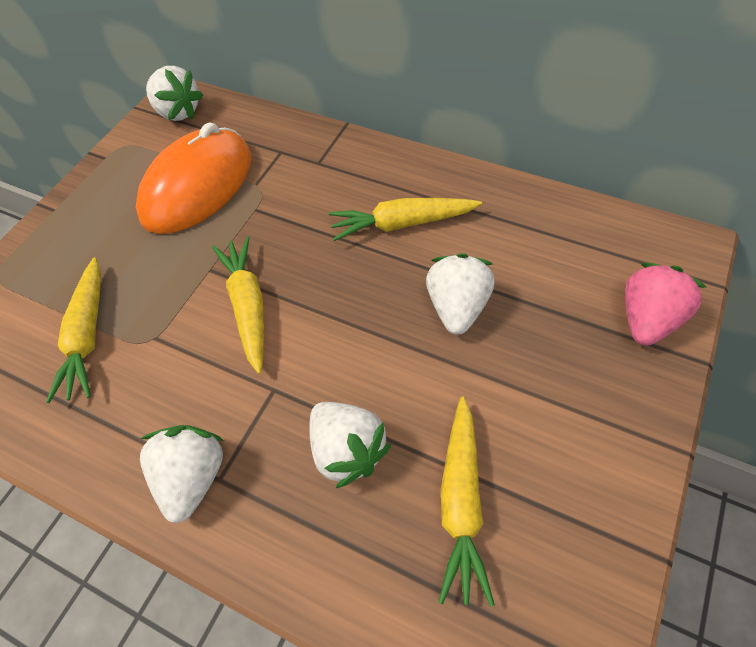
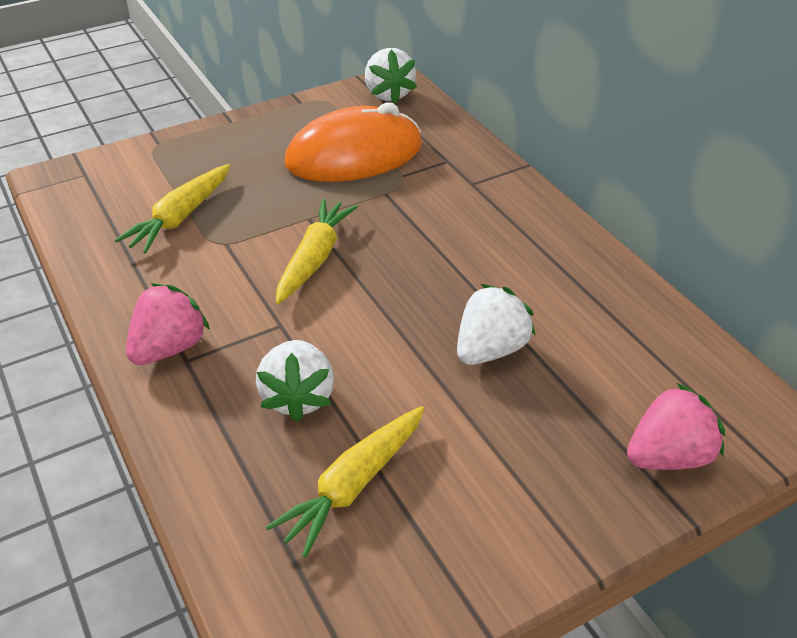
camera: 30 degrees right, 15 degrees down
(193, 477) = (169, 348): white strawberry -> pink strawberry
(402, 224) = (502, 264): yellow carrot -> none

